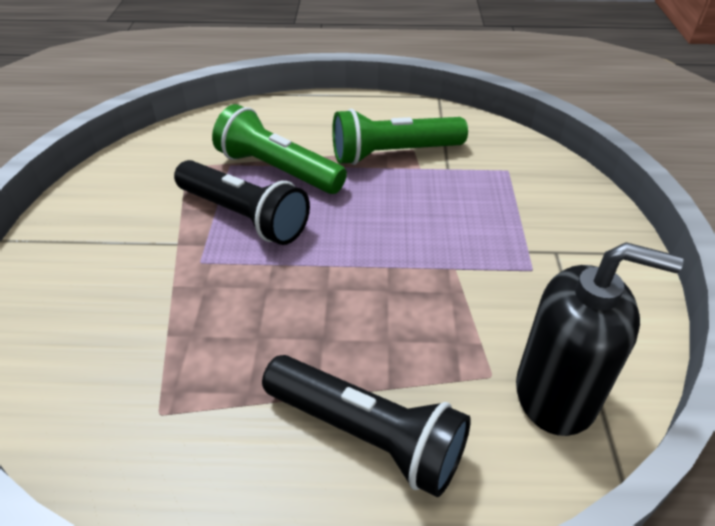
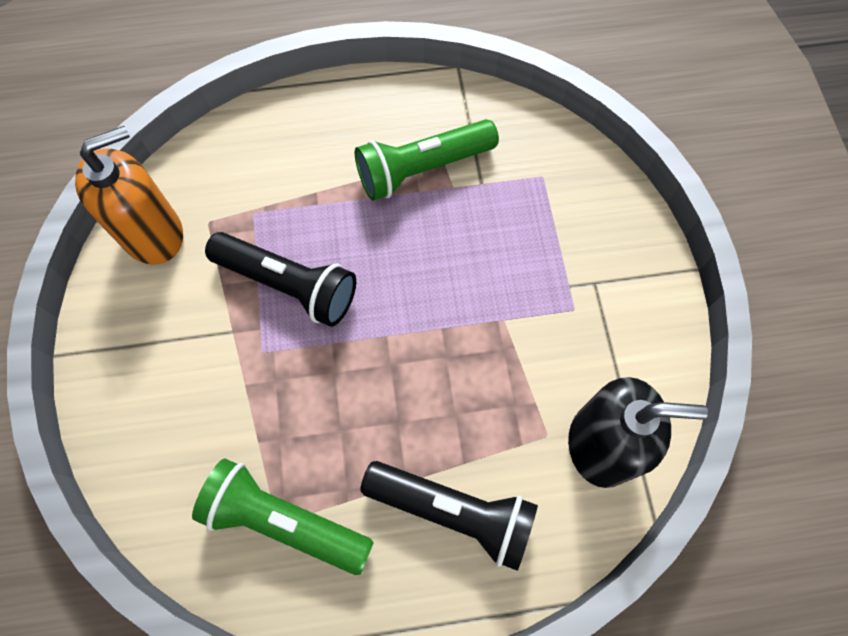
camera: 10 degrees left, 25 degrees up
(135, 168) = (153, 234): none -> orange soap dispenser
(278, 170) = (306, 213): green flashlight -> green flashlight (284, 521)

